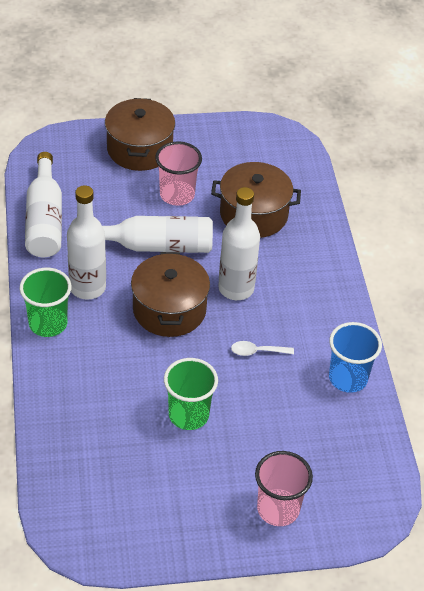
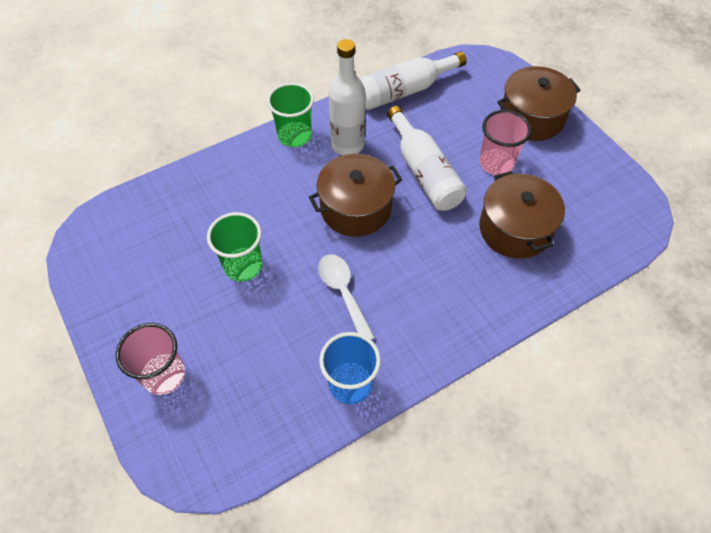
camera: 70 degrees right, 10 degrees up
(236, 288) = (411, 248): white bottle -> none
(257, 351) = (343, 293): white spoon -> white spoon, size x1.58

